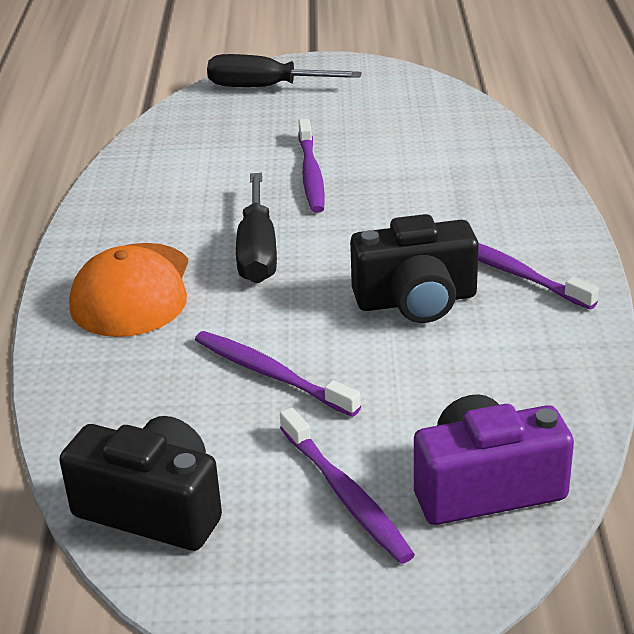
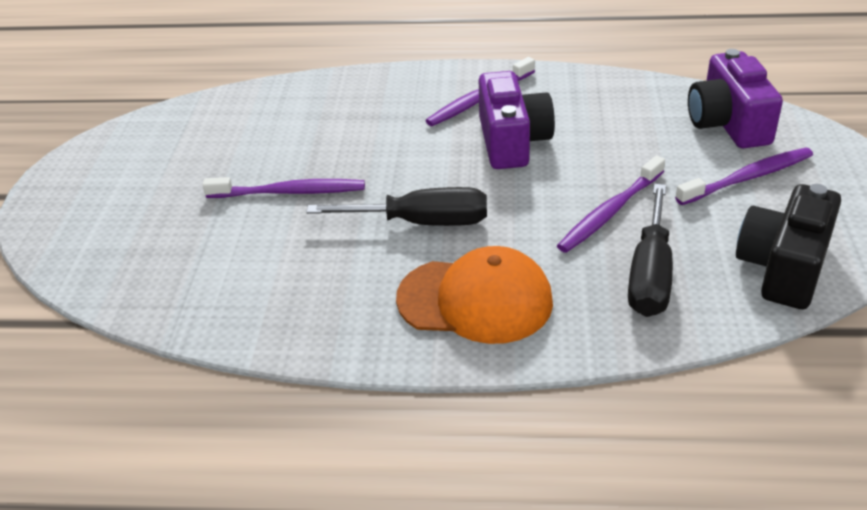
camera: 85 degrees left, 5 degrees up
(265, 87) = (79, 223): black screwdriver -> black screwdriver (650, 275)
(416, 300) = (512, 142): black camera -> purple camera

